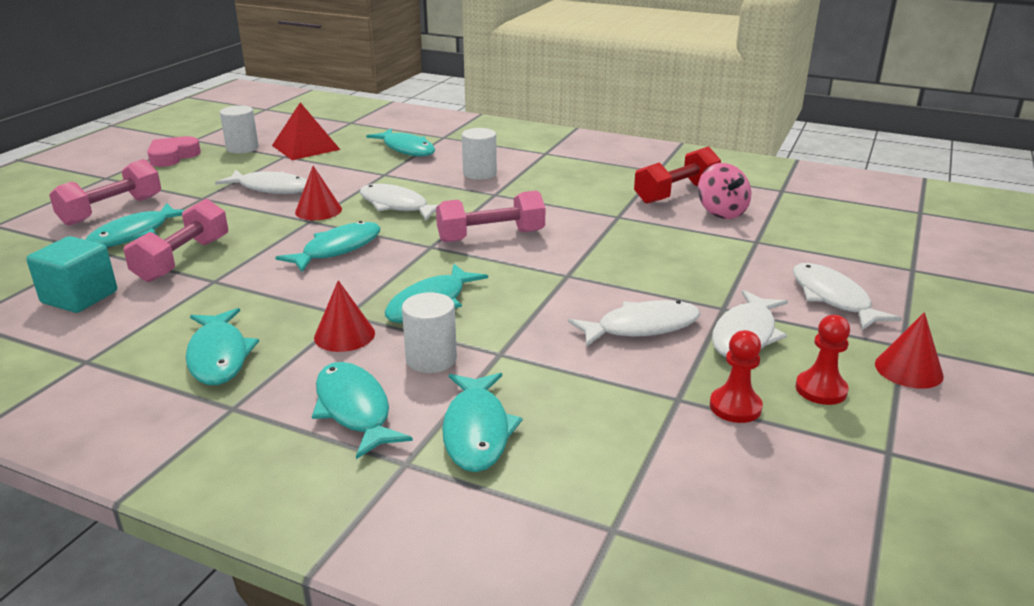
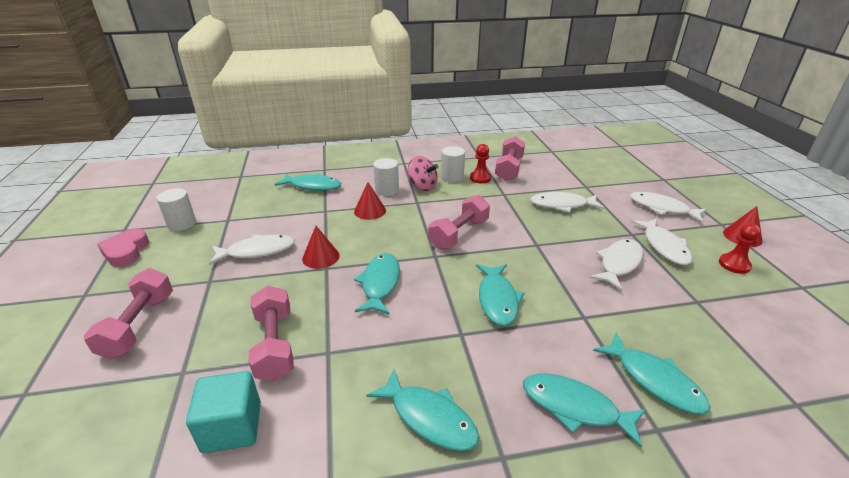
camera: 35 degrees left, 5 degrees up
(134, 234) = (195, 340): turquoise fish -> none
(306, 147) = (235, 207): red pyramid -> none
(344, 335) = (484, 351): red cone -> red cone (370, 211)
(397, 206) = (370, 233): white fish -> white fish (562, 205)
(431, 359) = (558, 342): white cylinder -> white cylinder (452, 177)
(676, 193) = (509, 169): red dumbbell -> pink dumbbell
(721, 212) = (546, 174): pink spinning top -> pink spinning top (422, 186)
(735, 407) = (723, 293): red pawn -> red pawn (480, 178)

